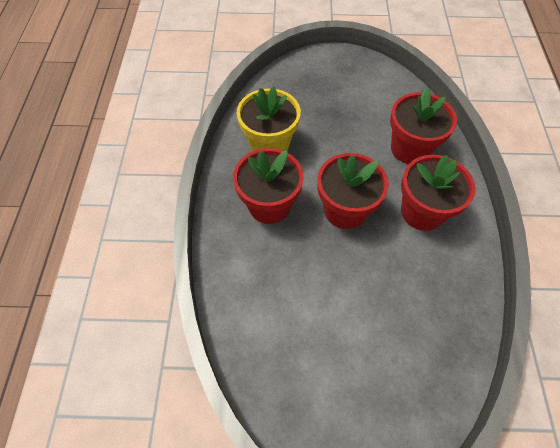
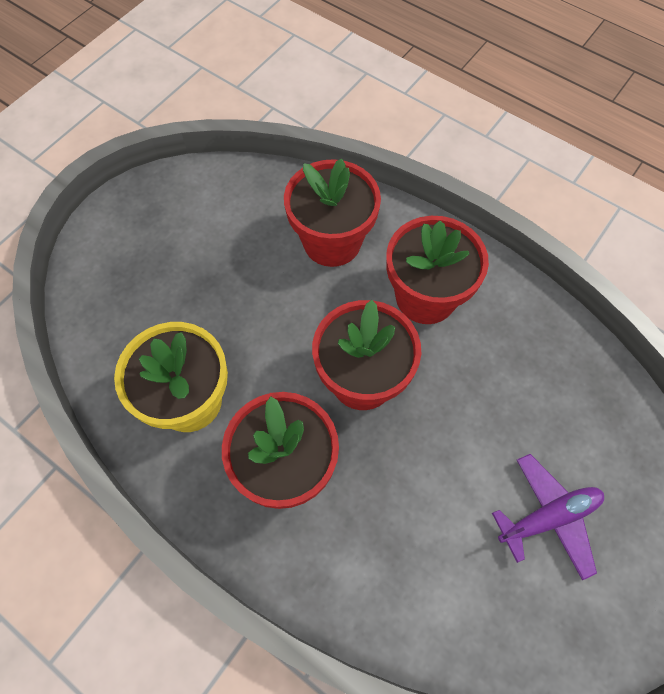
camera: 55 degrees left, 5 degrees up
(346, 354) = (548, 517): none -> purple plane

